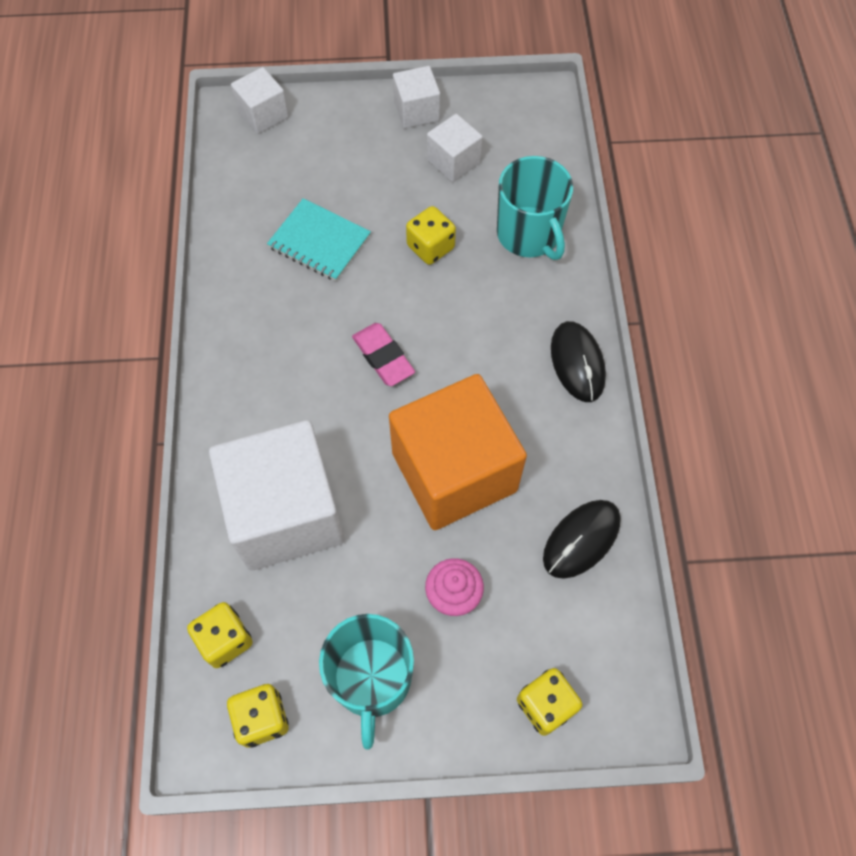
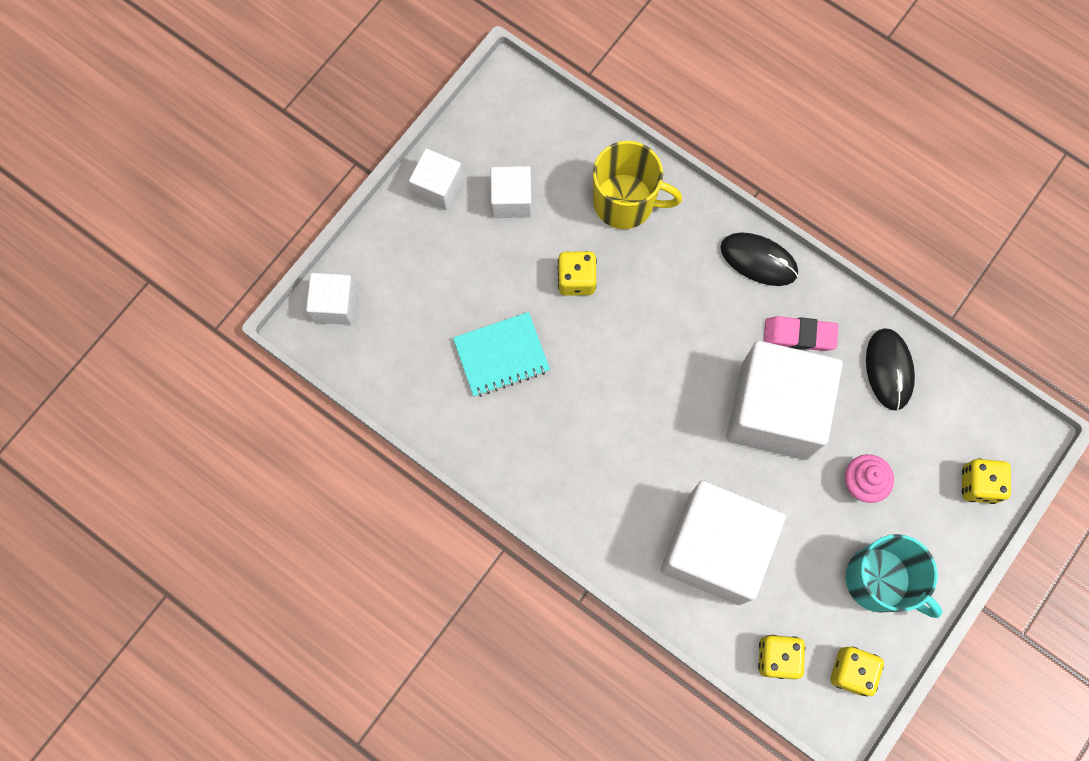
camera: 50 degrees left, 10 degrees up
(383, 357) = (643, 387): pink eraser -> pink eraser (799, 335)
(454, 472) = (774, 411): orange cube -> white cube
(529, 234) = (625, 202): turquoise mug -> yellow mug

